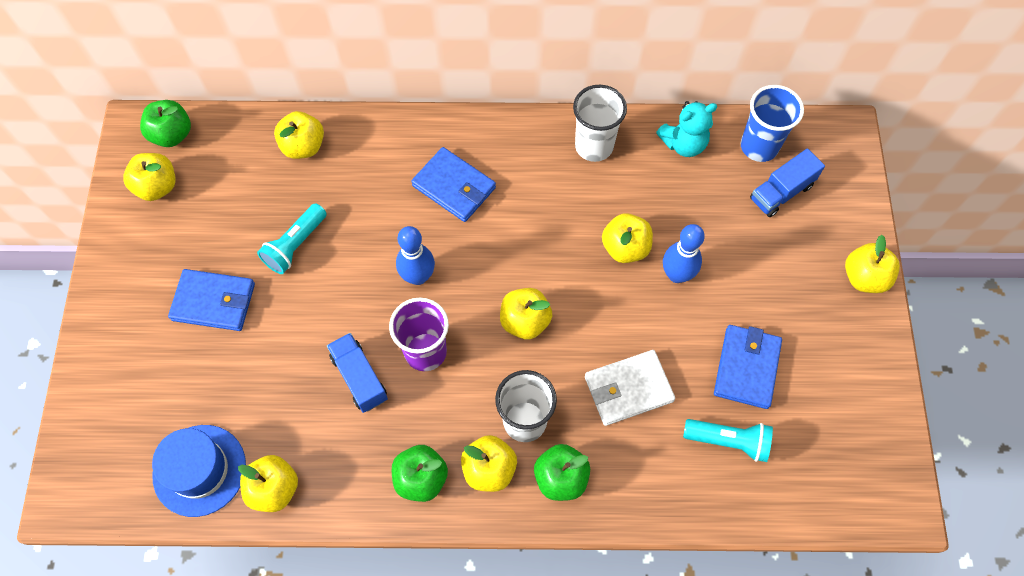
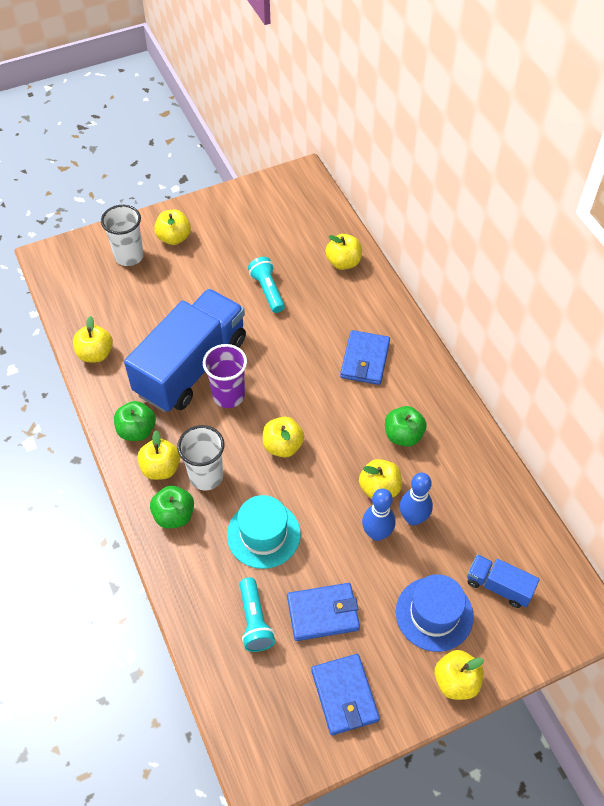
camera: 65 degrees right, 10 degrees down
(157, 187) = (268, 203): yellow apple -> yellow apple (174, 238)
(172, 134) = (309, 193): green apple -> green apple (403, 435)
(199, 470) = (91, 311): blue hat -> blue hat (434, 614)
(214, 302) = (205, 267): blue wallet -> blue wallet (344, 695)
(295, 245) = (267, 290): turquoise flashlight -> turquoise flashlight turned 60 degrees clockwise
(359, 378) = (191, 366): blue truck -> blue truck, size x2.28
(418, 276) = (282, 368): blue bowling pin -> blue bowling pin (413, 518)
(594, 146) = (455, 434): white cup -> white cup (129, 256)
(628, 389) = (263, 534): white wallet -> turquoise hat
(684, 144) = (498, 496): turquoise teddy bear -> none
(759, 146) = (532, 554): blue cup -> none

